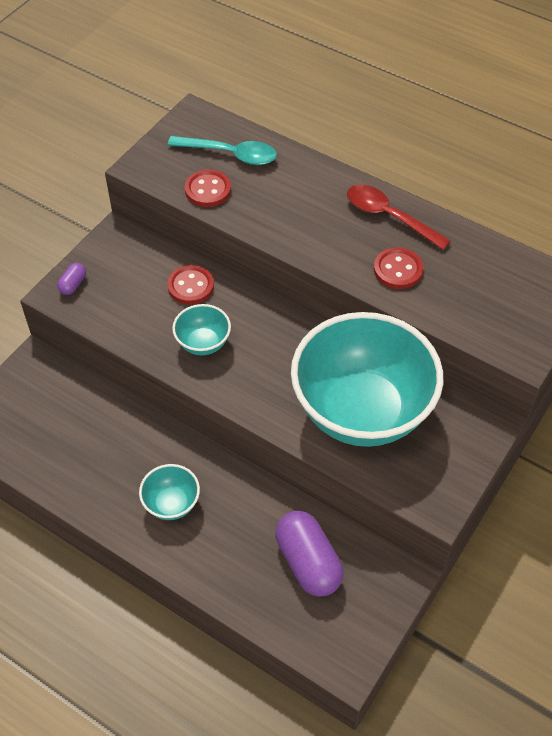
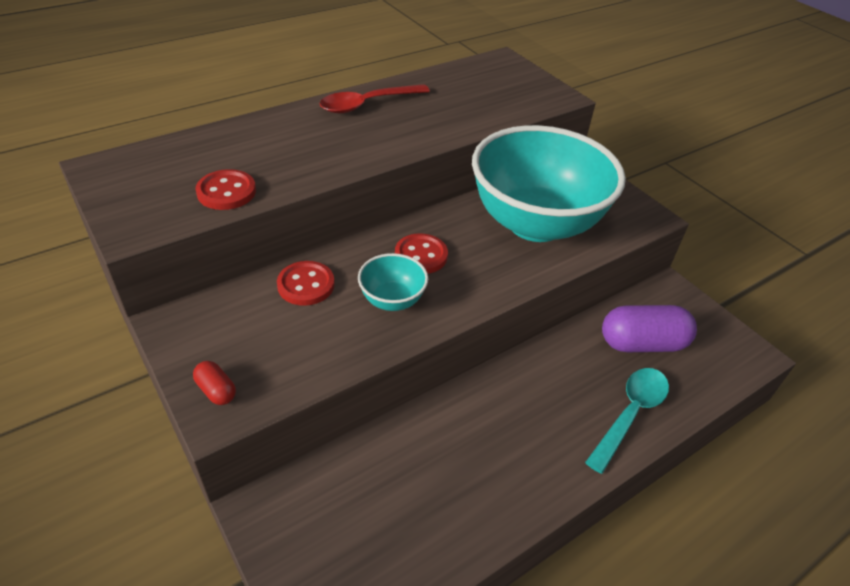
camera: 70 degrees left, 10 degrees down
(73, 284) = (216, 390): purple capsule -> red capsule
(171, 504) = (541, 428): turquoise bowl -> none
(230, 154) = (190, 162): turquoise spoon -> turquoise spoon (630, 414)
(398, 270) = (433, 120): red button -> red button (421, 255)

